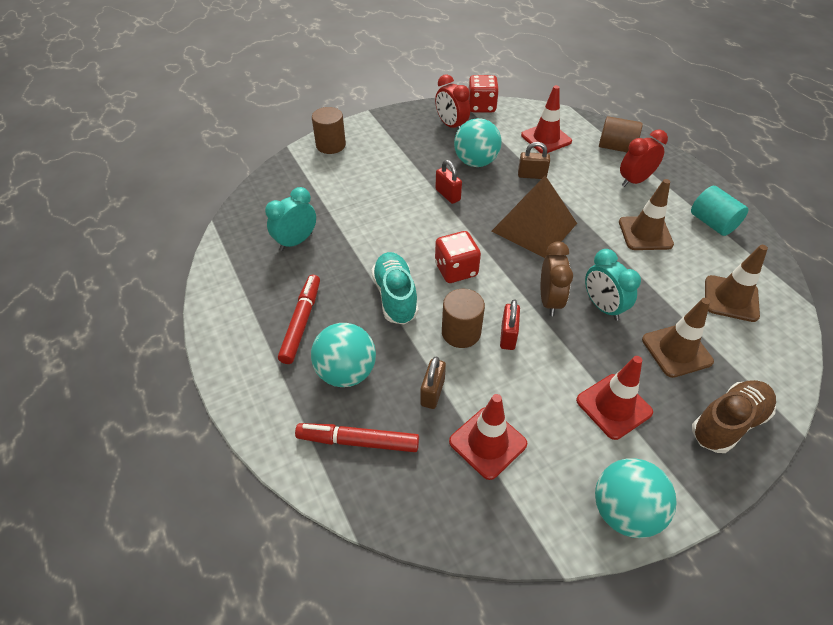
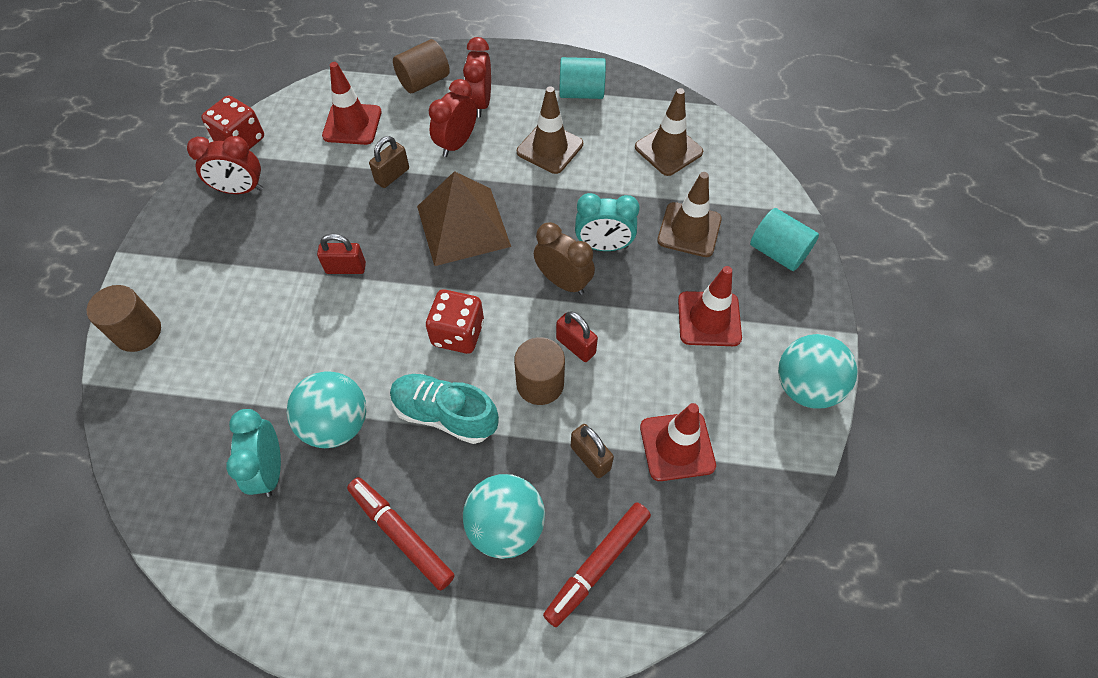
camera: 55 degrees left, 10 degrees up
(475, 162) = (323, 208): turquoise ball -> turquoise ball (336, 424)
(590, 188) = (456, 144): none -> red clock
(728, 423) = (778, 252): brown shoe -> turquoise cylinder

